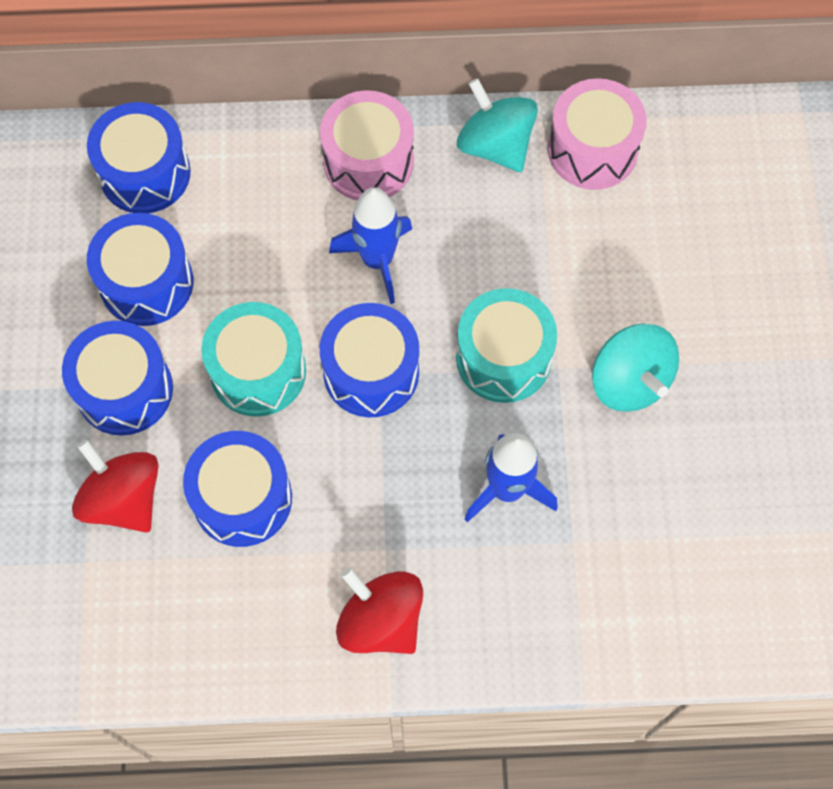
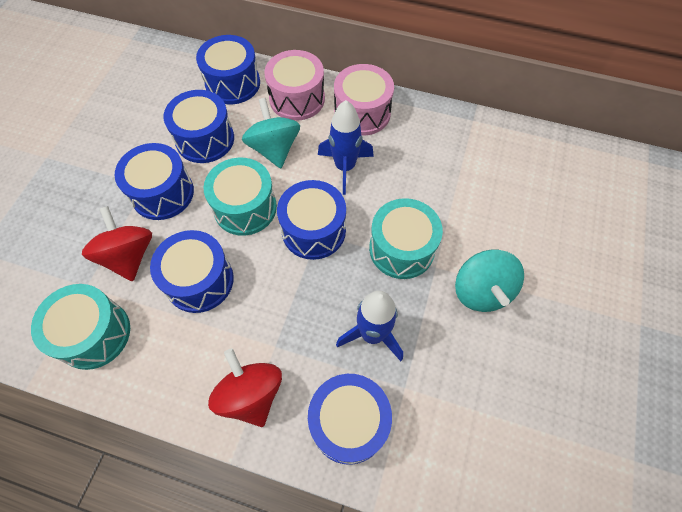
camera: 20 degrees right, 5 degrees down
(132, 620) = (94, 334): none -> turquoise drum
(495, 145) = (442, 126): turquoise spinning top -> turquoise spinning top (274, 149)
(518, 609) = (349, 422): none -> blue drum
(592, 150) = (502, 145): pink drum -> pink drum (297, 99)

